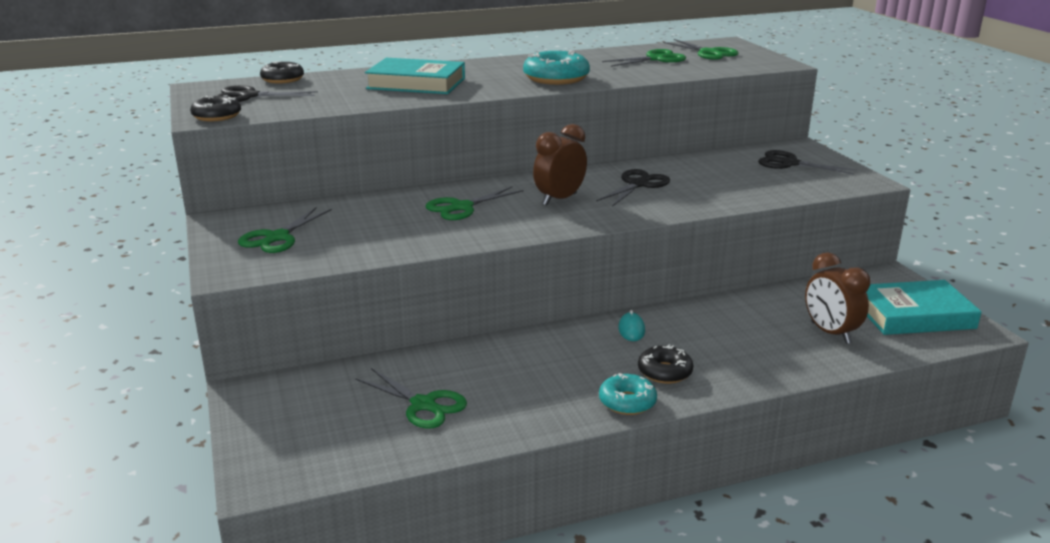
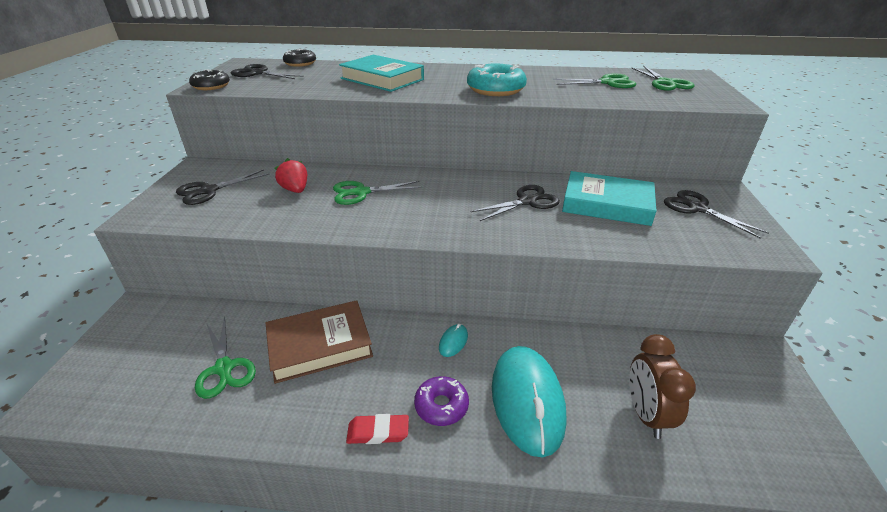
camera: 25 degrees right, 10 degrees up
(277, 237) = (209, 191): green scissors -> black scissors
(383, 218) = (295, 190): none -> red strawberry
(503, 364) = (320, 345): none -> brown book
(559, 199) = (444, 202): brown clock -> none
(627, 402) = (378, 432): turquoise donut -> red eraser
(664, 372) = (441, 406): black donut -> purple donut
(733, 350) = (527, 401): none -> turquoise mouse
(913, 315) = (762, 421): turquoise book -> turquoise book (607, 204)

